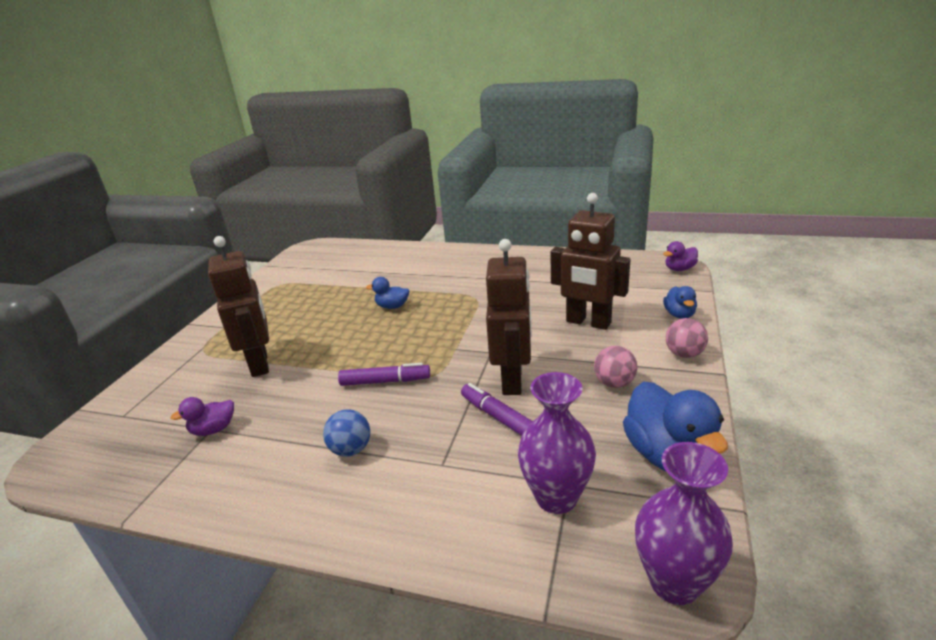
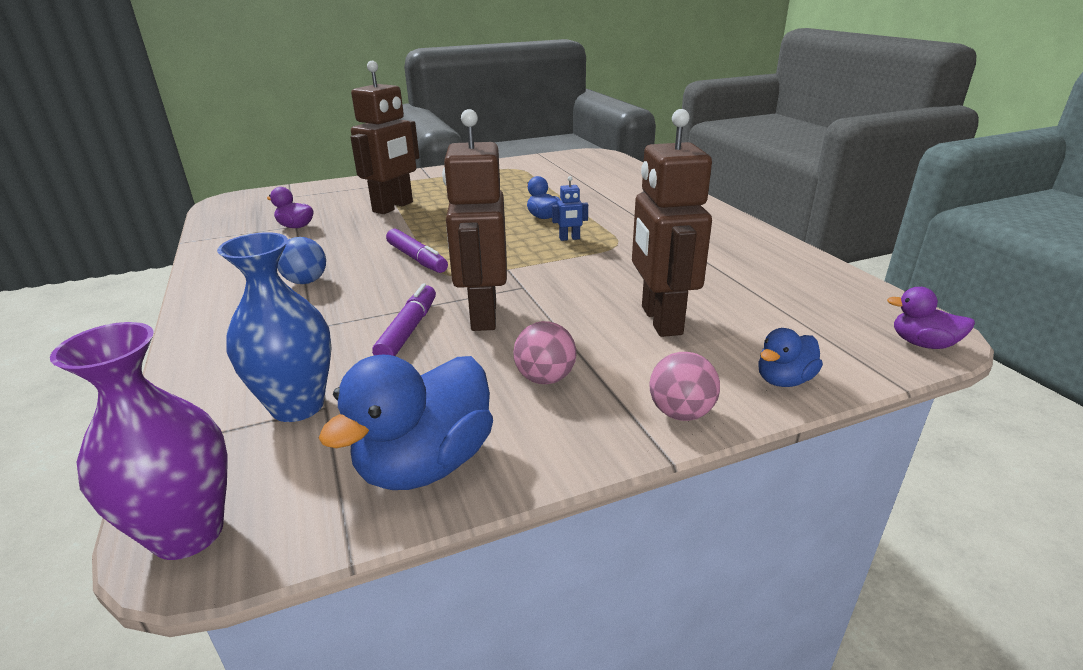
camera: 50 degrees right, 0 degrees up
(443, 310) = (569, 239): none -> blue robot
(513, 380) = (483, 315): brown robot -> brown robot turned 120 degrees clockwise
(556, 498) = (297, 406): purple vase -> blue vase

